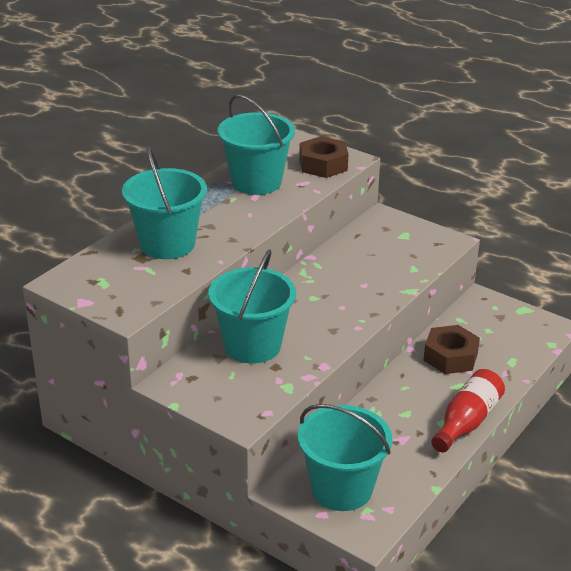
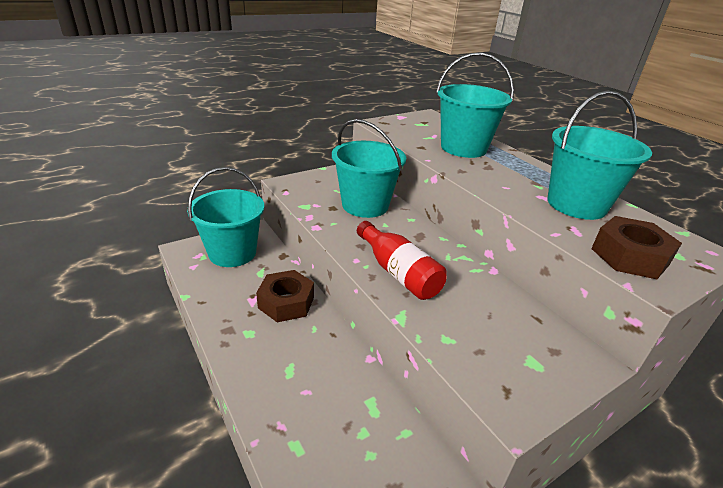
camera: 110 degrees right, 0 degrees up
(450, 357) = (338, 386): brown nut -> brown nut (286, 302)
(466, 422) = (236, 351): red bottle -> red bottle (398, 272)

